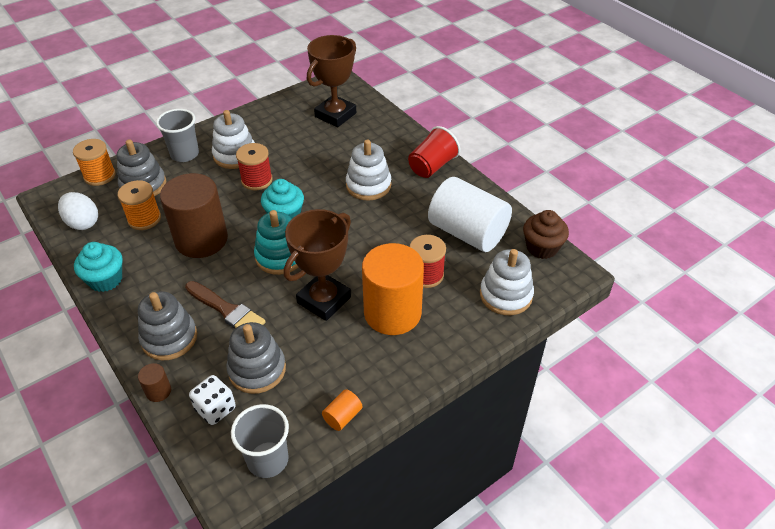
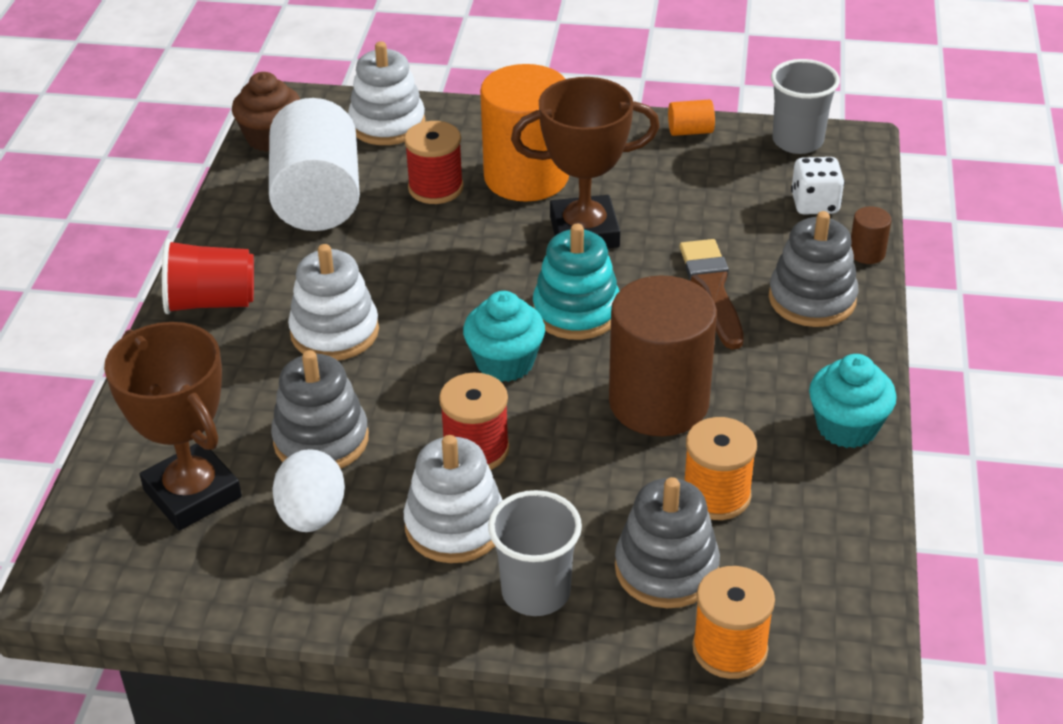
camera: 135 degrees left, 5 degrees down
(83, 223) = (824, 556): white egg -> white egg (312, 515)
(257, 369) = (736, 212): grey stacking toy -> grey stacking toy (321, 440)
(335, 115) = (192, 493): brown trophy -> brown trophy turned 60 degrees clockwise

